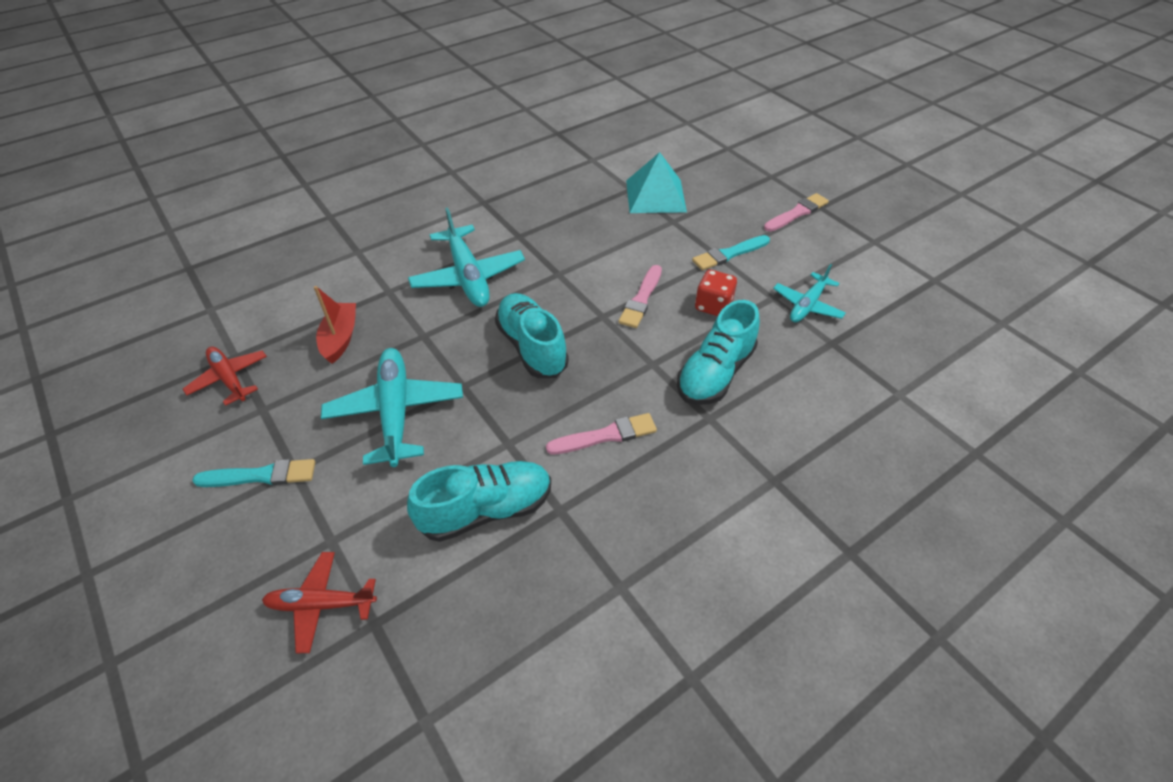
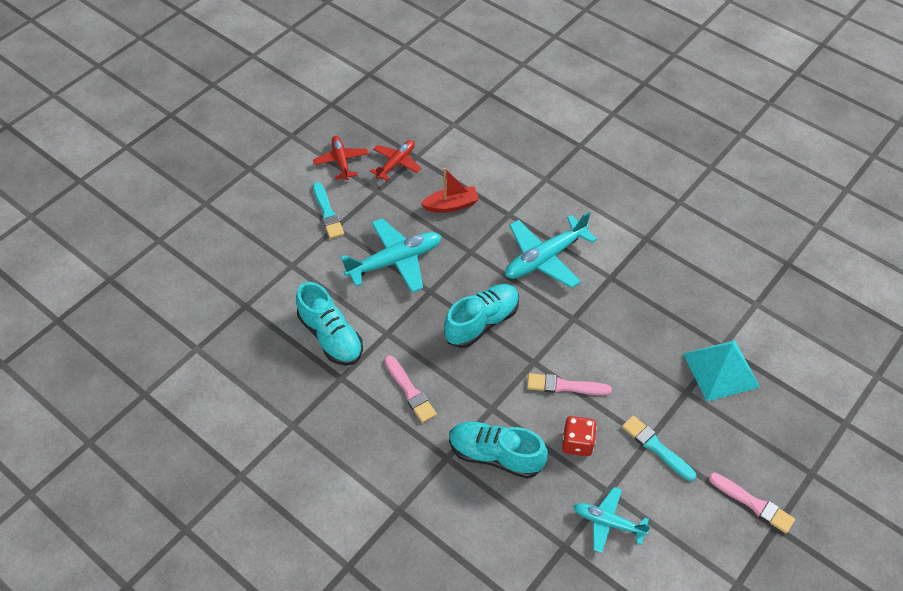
camera: 75 degrees right, 5 degrees up
(321, 604) = (252, 277): red plane -> red plane (341, 161)

